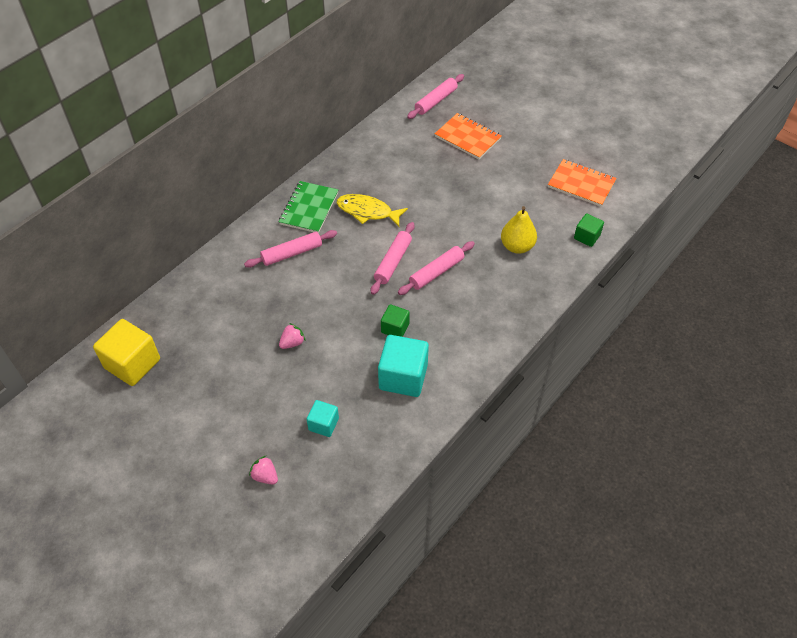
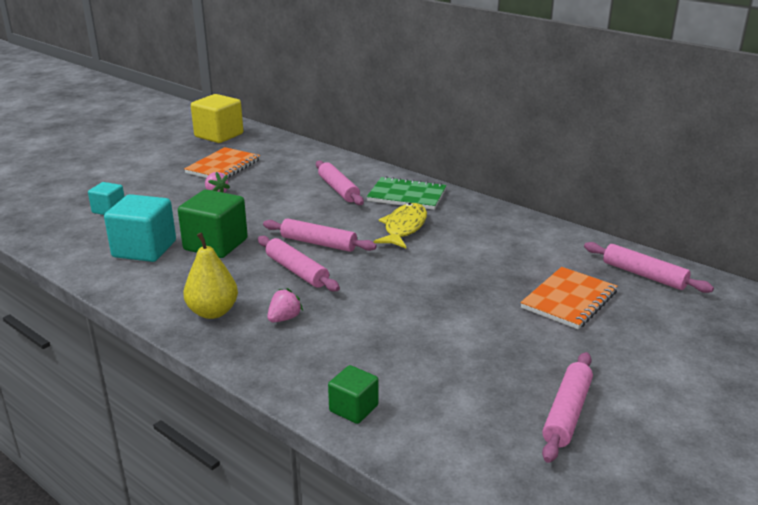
camera: 90 degrees right, 25 degrees down
(265, 476) = (70, 187): pink strawberry -> pink strawberry (284, 318)
(395, 328) = (215, 244): green cube -> green cube, size x1.80
(517, 246) = (337, 335): yellow pear -> yellow pear (213, 312)
(576, 154) = (567, 413): none -> pink rolling pin
(581, 184) = (485, 413): orange notebook -> orange notebook (223, 166)

